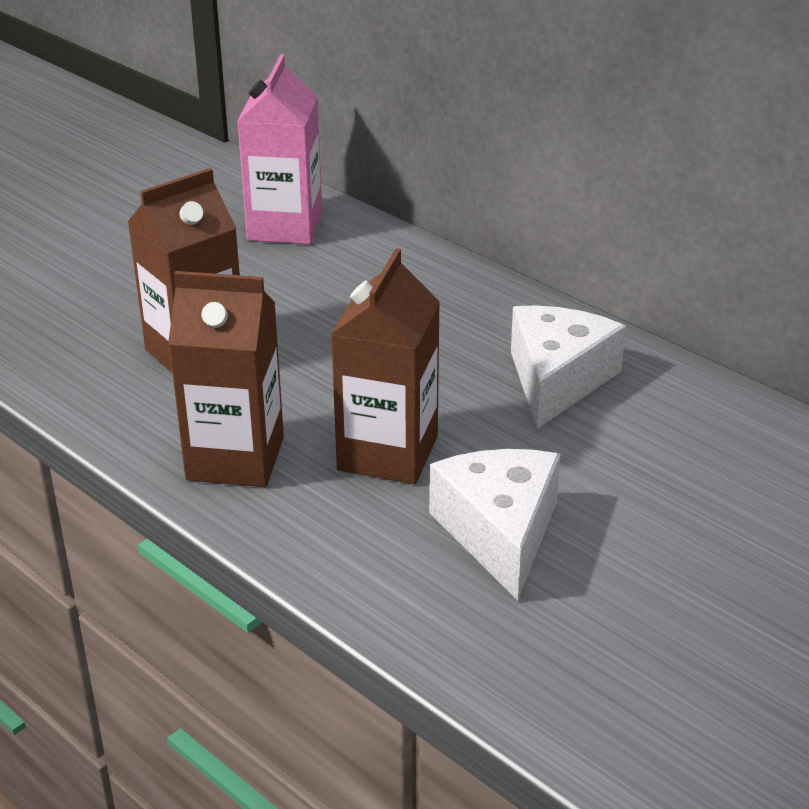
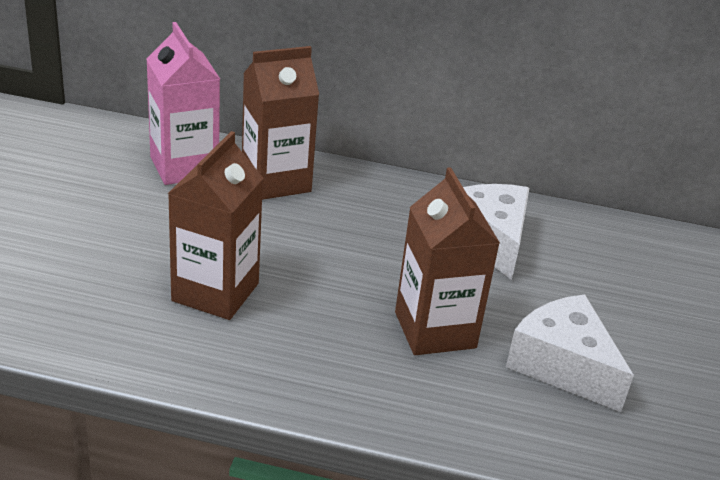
camera: 35 degrees left, 0 degrees up
(235, 459) = (332, 371): brown carton -> brown carton (276, 181)

